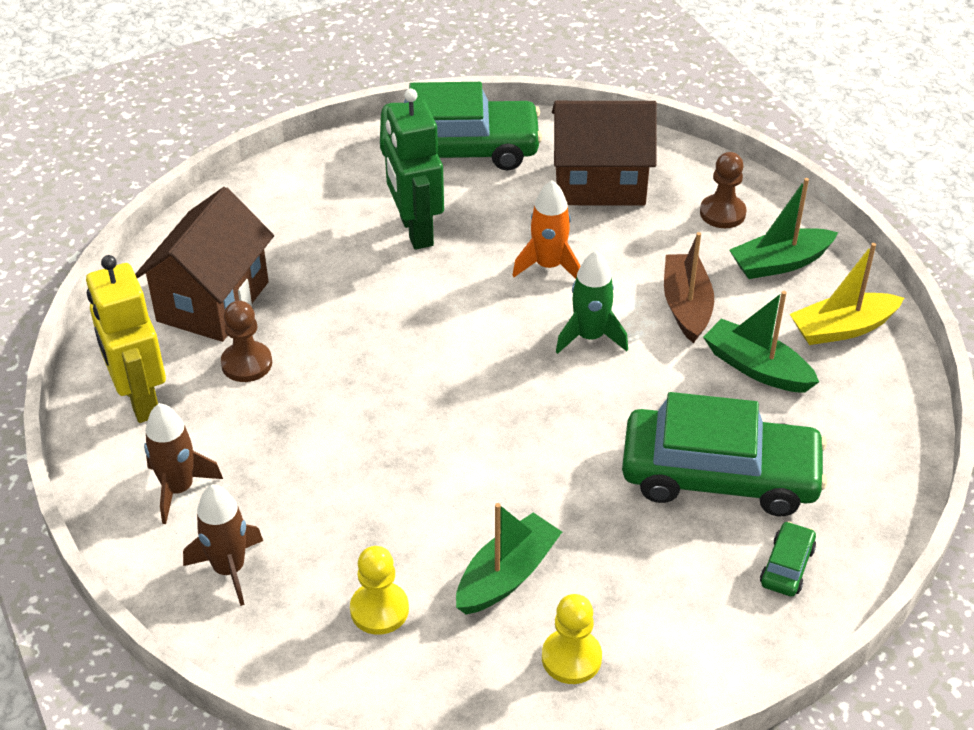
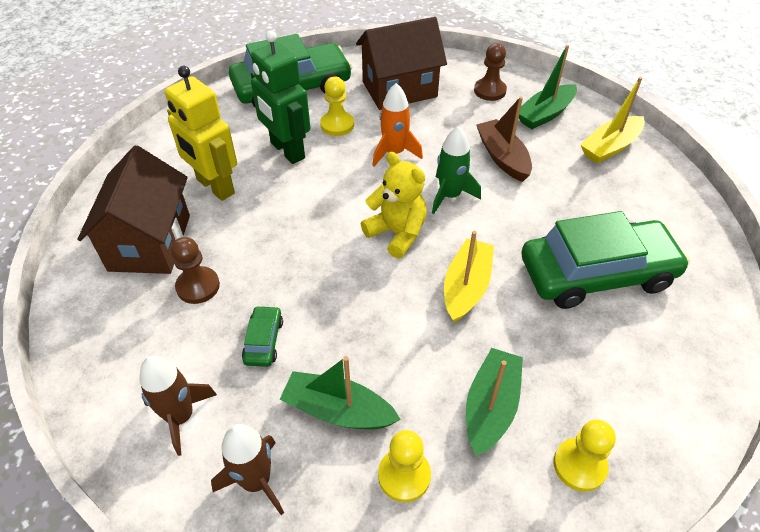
camera: 20 degrees left, 5 degrees up
(140, 400) = (117, 344): yellow robot -> yellow robot (215, 187)
(494, 212) = (337, 125): none -> yellow pawn
(500, 364) = (397, 233): none -> yellow teddy bear
(550, 446) = (466, 287): none -> yellow boat
(756, 368) = (573, 188): green boat -> green boat (338, 410)
(787, 566) = (684, 330): green car -> green car (264, 341)

